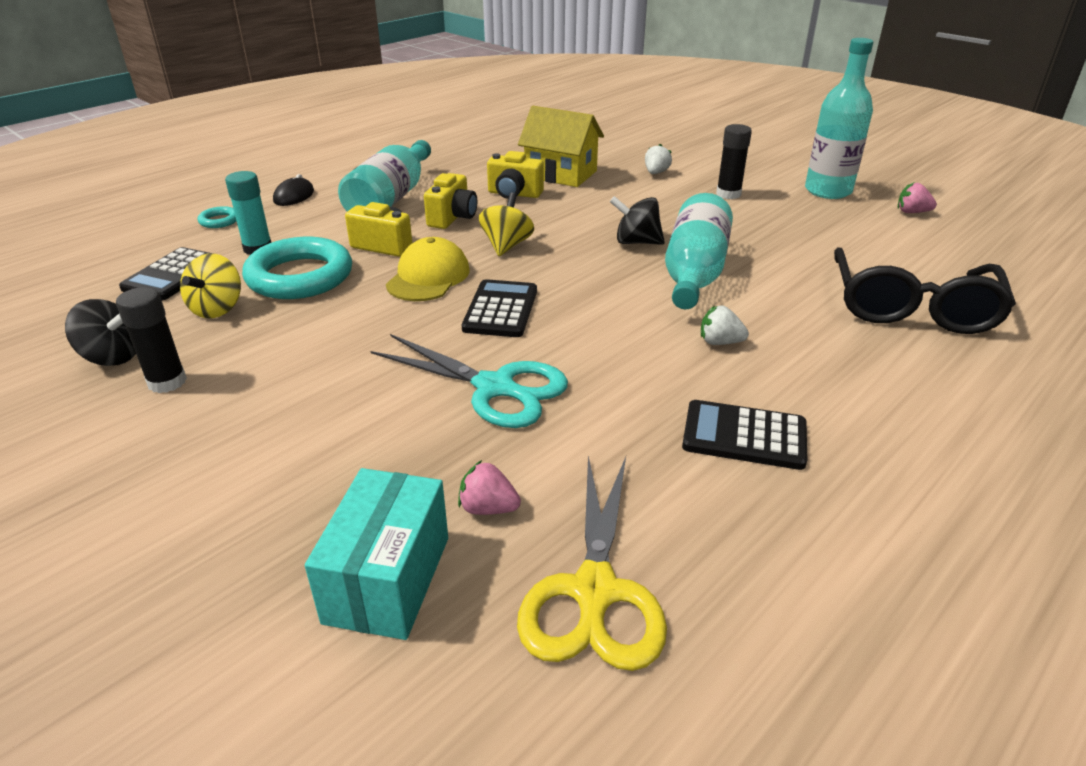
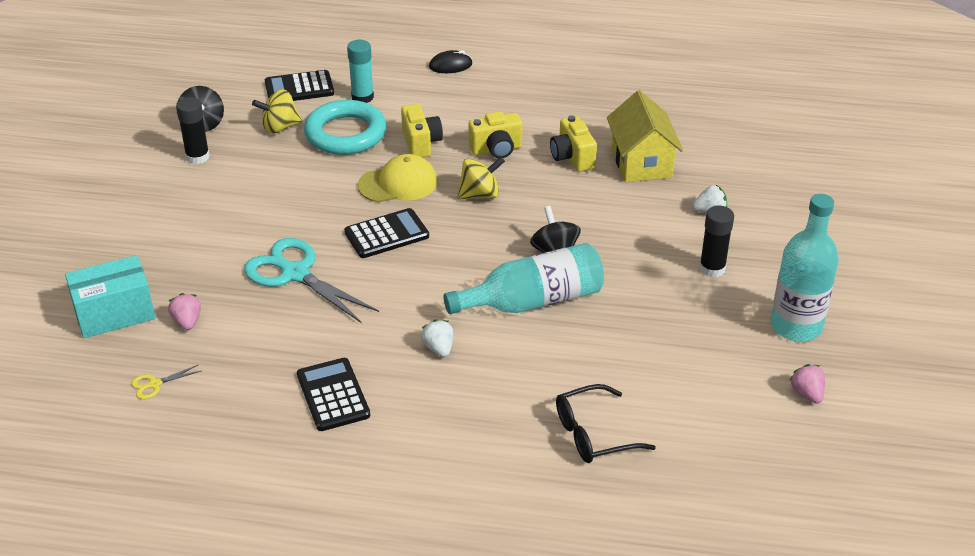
camera: 55 degrees right, 5 degrees up
(219, 221) = (382, 60): turquoise ring -> none
(391, 198) = (495, 107): turquoise bottle -> none
(494, 388) = (295, 274): turquoise scissors -> turquoise scissors turned 135 degrees clockwise
(594, 591) = (155, 384): yellow scissors -> yellow scissors, size x0.42
(912, 308) = (593, 434): black glasses -> black glasses, size x0.61

